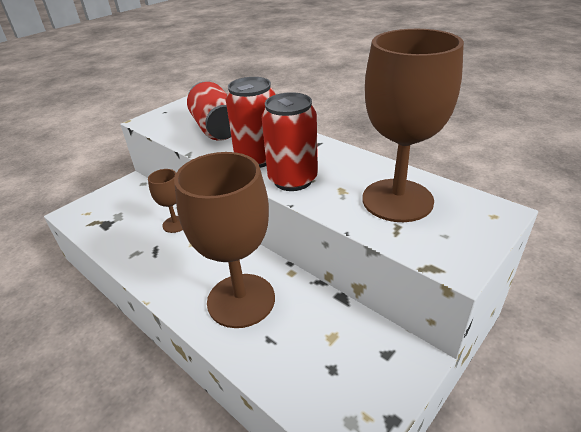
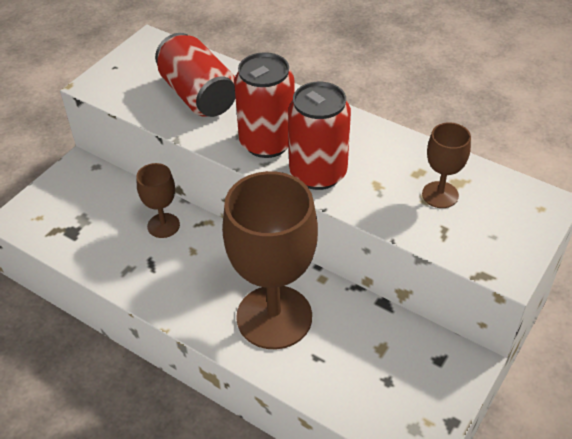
camera: 10 degrees left, 10 degrees up
(397, 200) = (440, 195): brown goblet -> brown goblet, size x0.47

